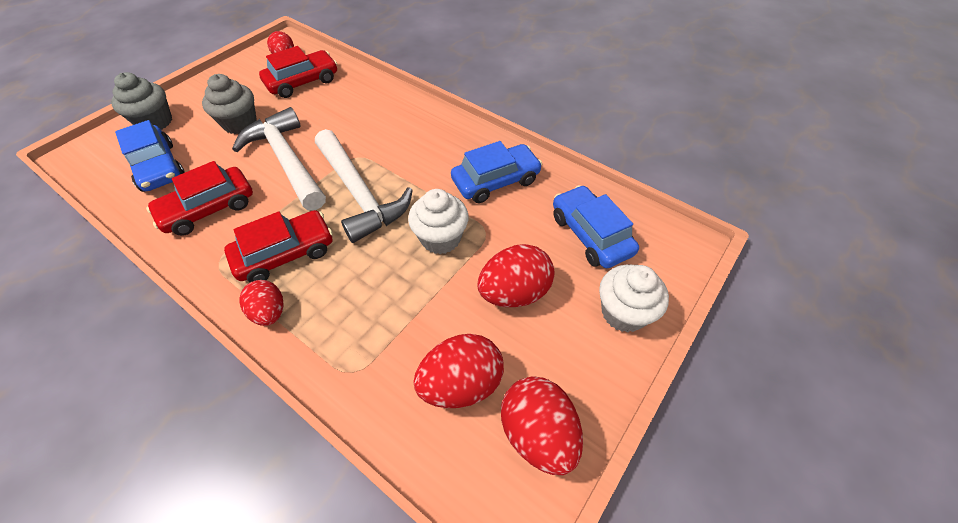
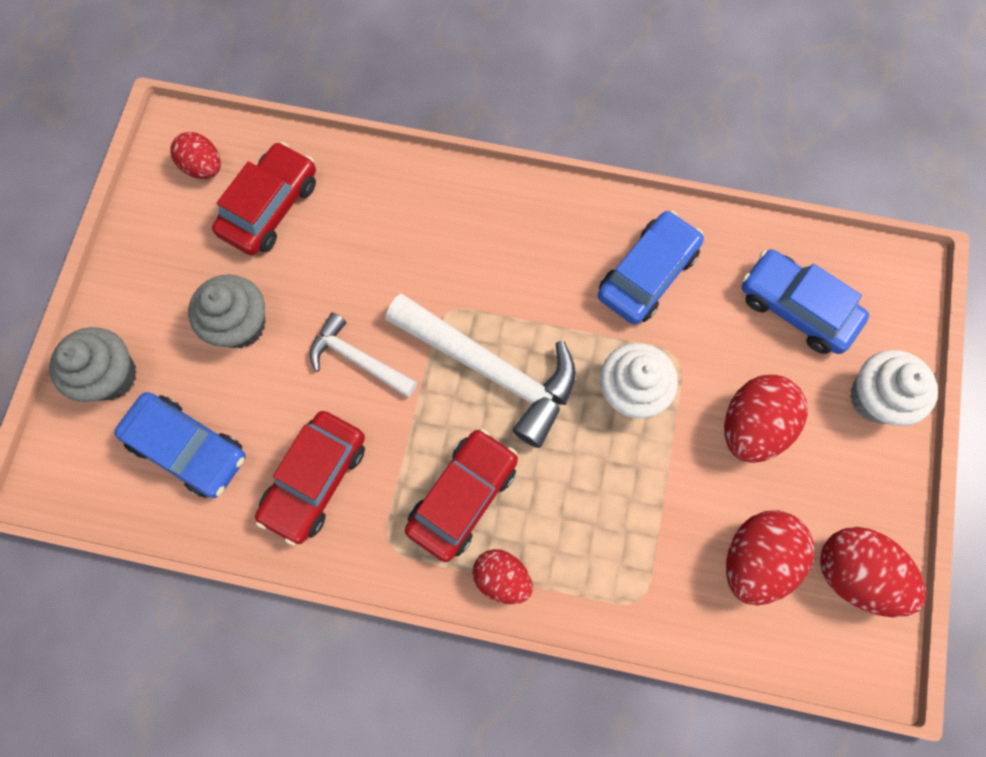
camera: 25 degrees left, 20 degrees up
(287, 161) = (358, 359): white hammer -> white hammer, size x0.57

